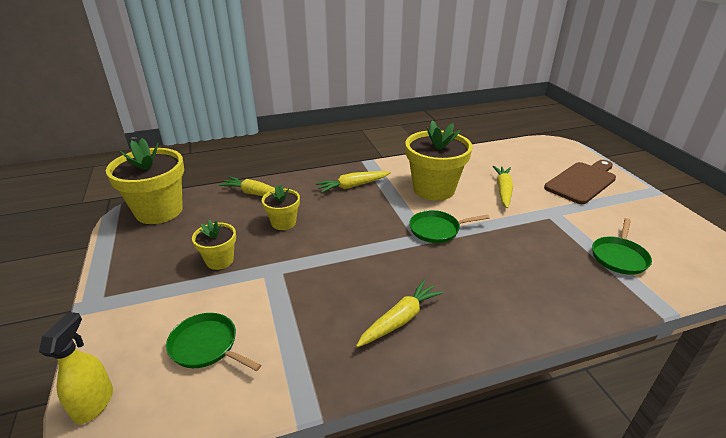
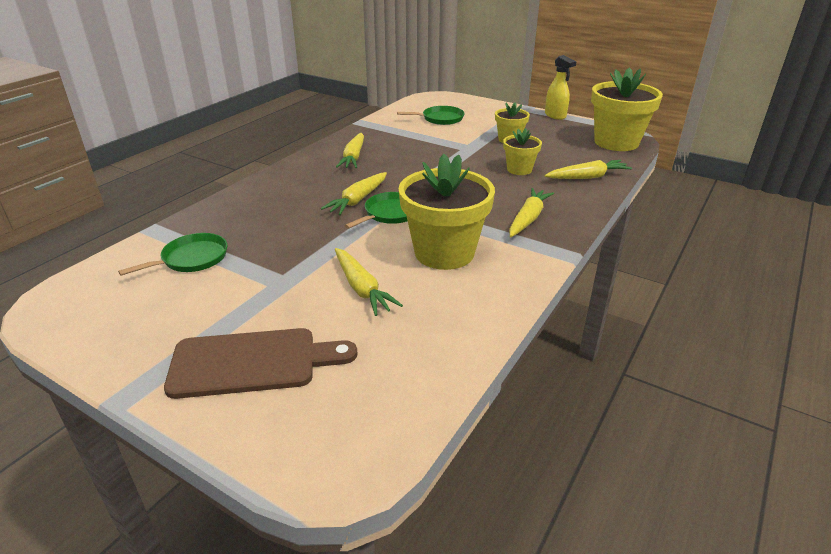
camera: 140 degrees right, 0 degrees up
(94, 403) = (451, 98): yellow spray bottle -> yellow spray bottle (555, 116)
(450, 254) = (358, 200): none -> yellow carrot
(582, 181) = (252, 363): brown cutting board -> brown cutting board turned 105 degrees counterclockwise
(619, 257) = (192, 258): green pan -> green pan turned 60 degrees clockwise

